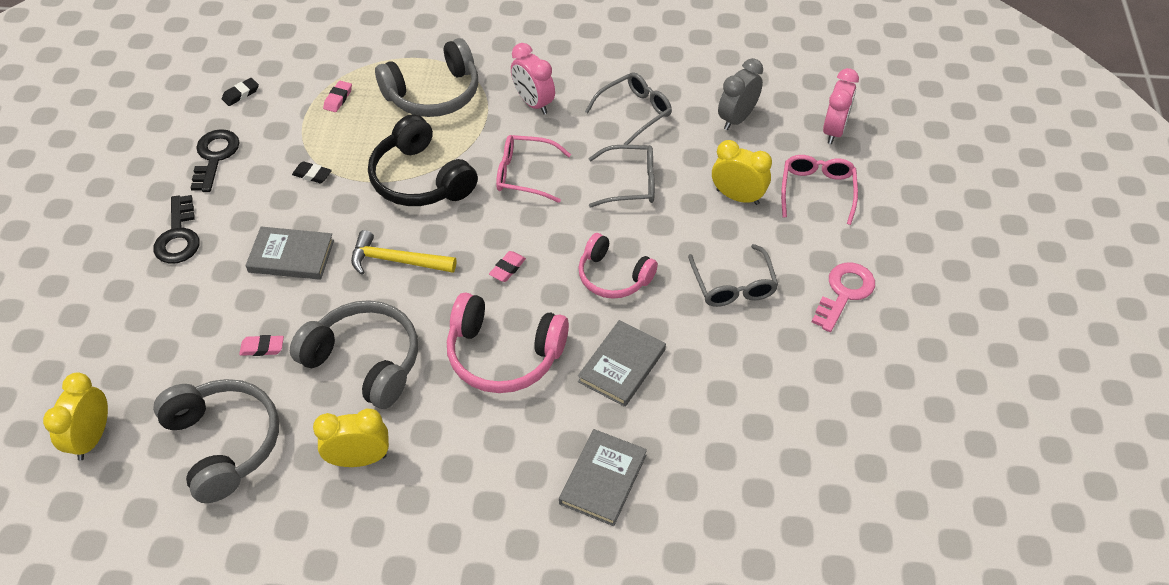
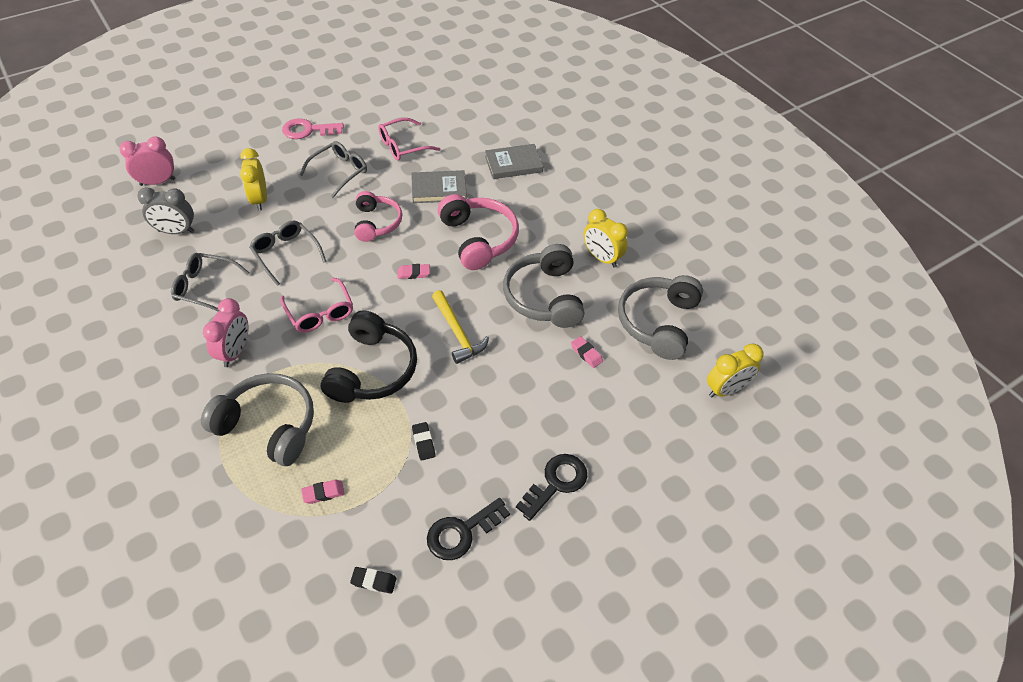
camera: 130 degrees left, 0 degrees up
(291, 256) = (507, 395): grey book -> none
(817, 191) = (227, 169): pink glasses -> pink glasses (403, 146)

